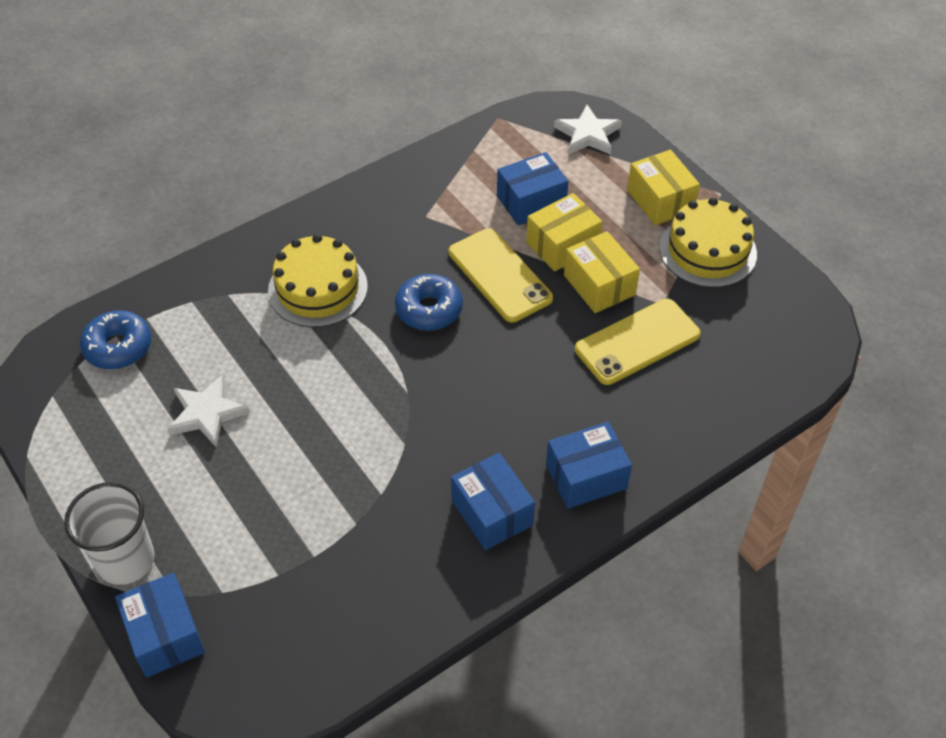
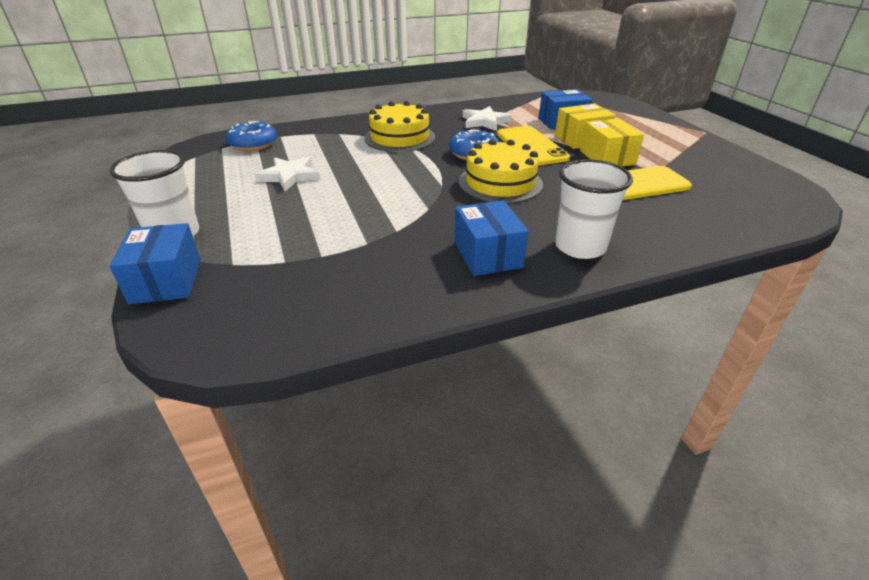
camera: 15 degrees right, 15 degrees down
(586, 477) = (580, 247): blue box -> white cup
(588, 134) = (607, 104): white star -> white star (485, 122)
(660, 200) = (658, 130): yellow box -> none
(707, 250) = (696, 153): yellow cake -> yellow cake (500, 183)

